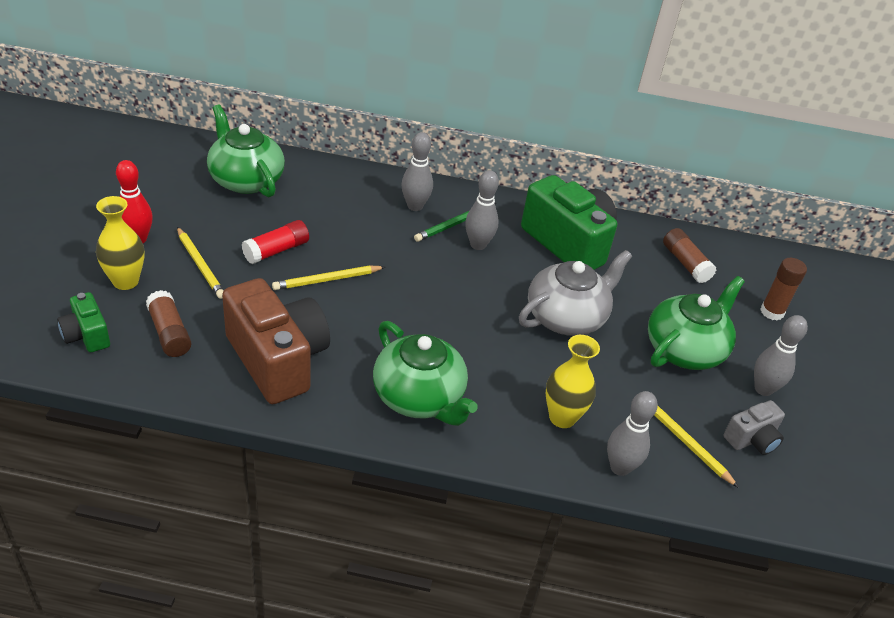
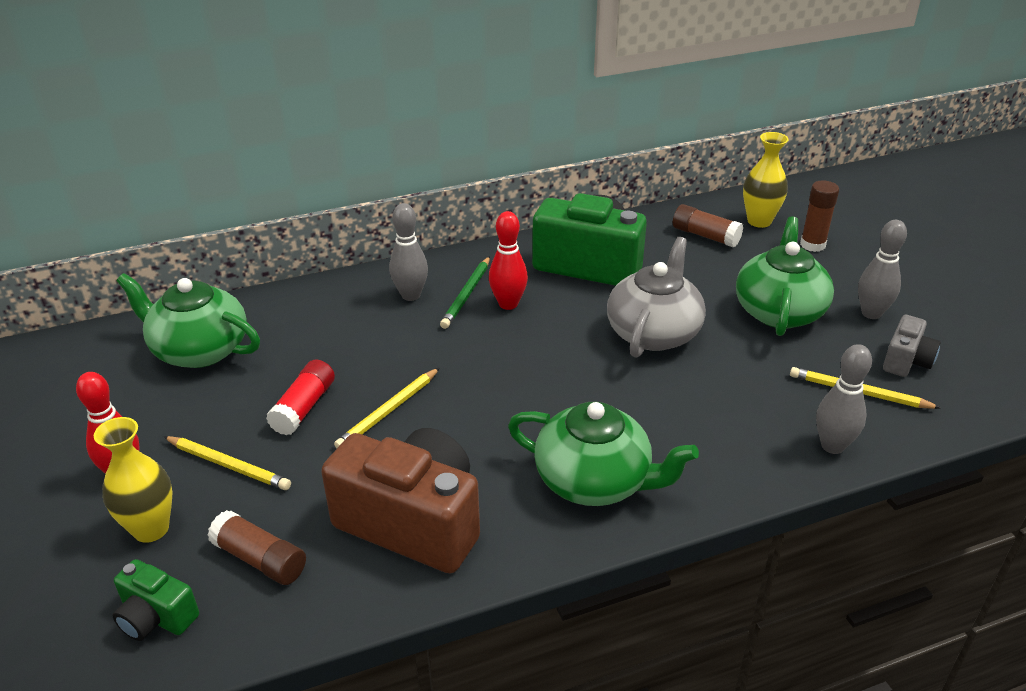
camera: 25 degrees left, 5 degrees down
(478, 245) = (508, 304): grey bowling pin -> red bowling pin
(562, 417) = (740, 427): yellow vase -> yellow vase (759, 221)

